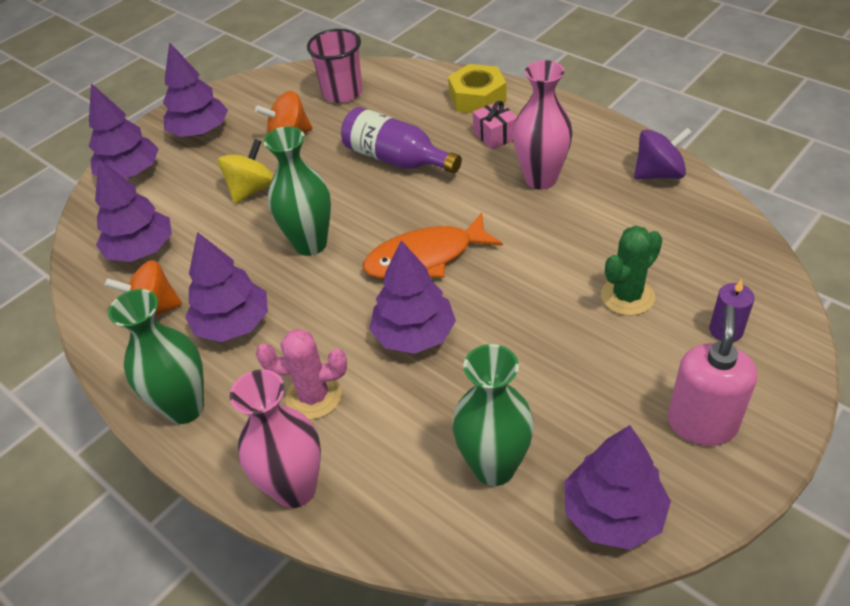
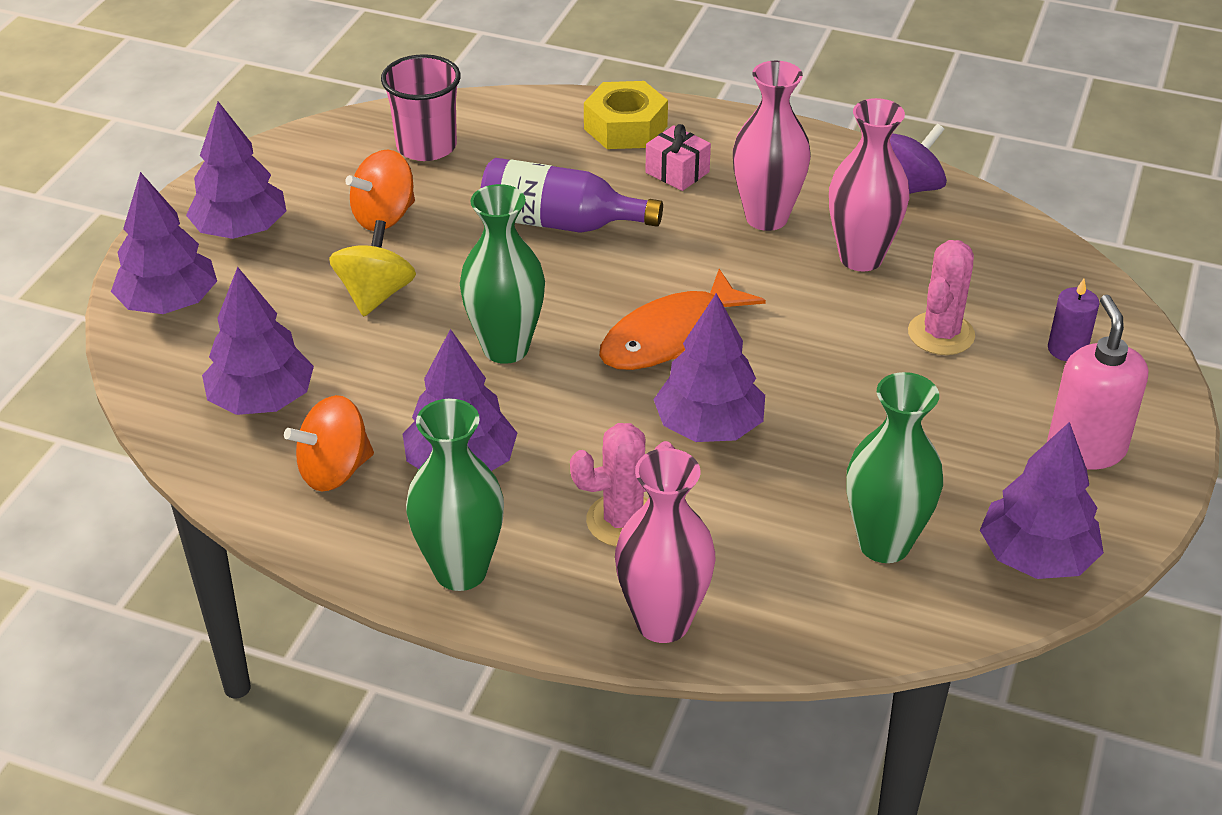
camera: 25 degrees left, 5 degrees down
(595, 222) = (861, 258): none -> pink vase
(627, 296) = (941, 334): green cactus -> pink cactus

